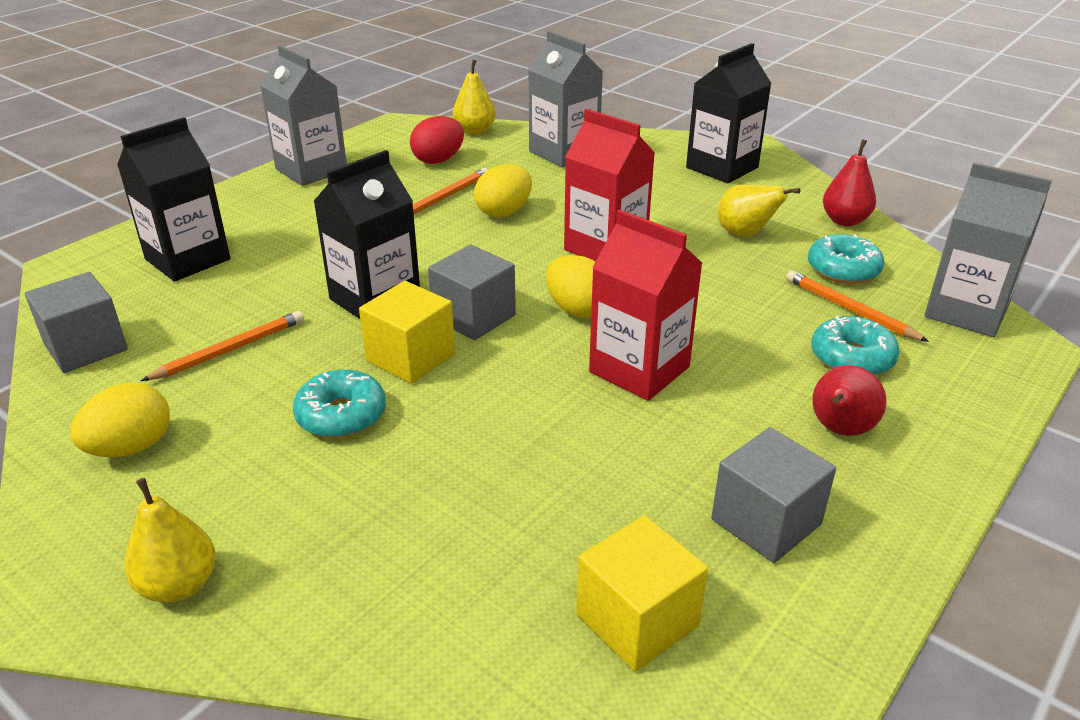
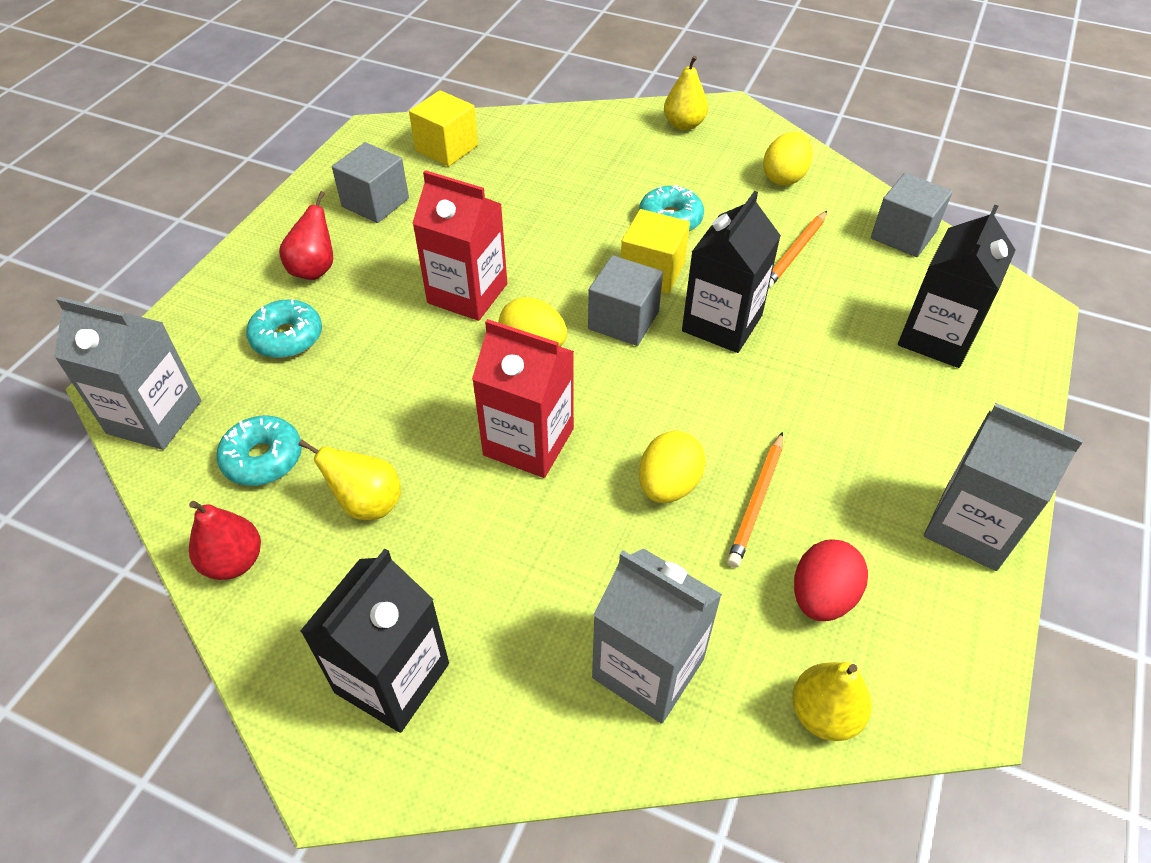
camera: 165 degrees right, 15 degrees up
(850, 309) = (272, 397): orange pencil -> none

